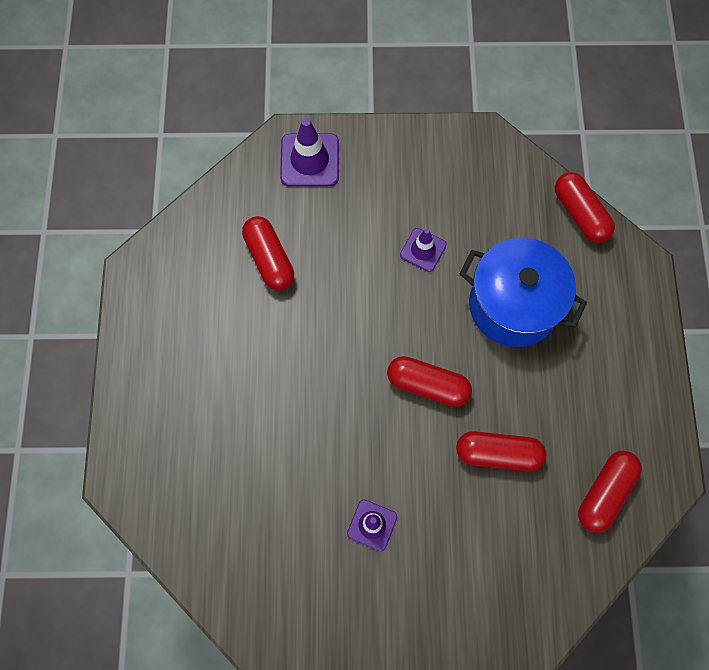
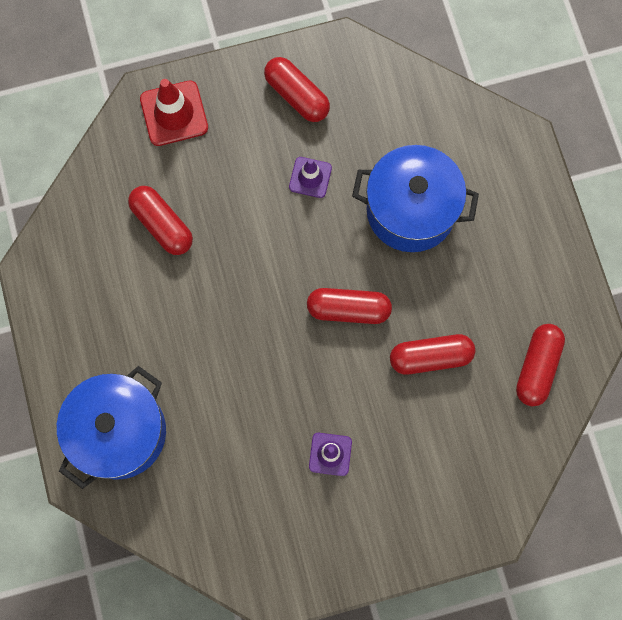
camera: 15 degrees left, 5 degrees up
(171, 447) = (120, 432): none -> blue pot
(309, 160) = (174, 113): purple traffic cone -> red traffic cone
(580, 214) = (453, 103): red capsule -> red capsule (297, 96)

